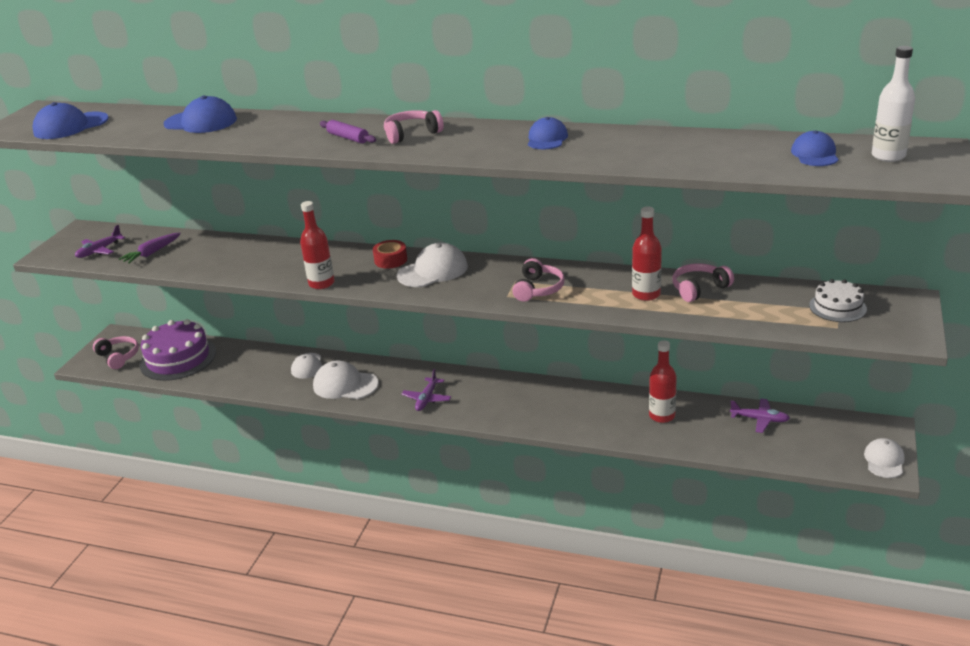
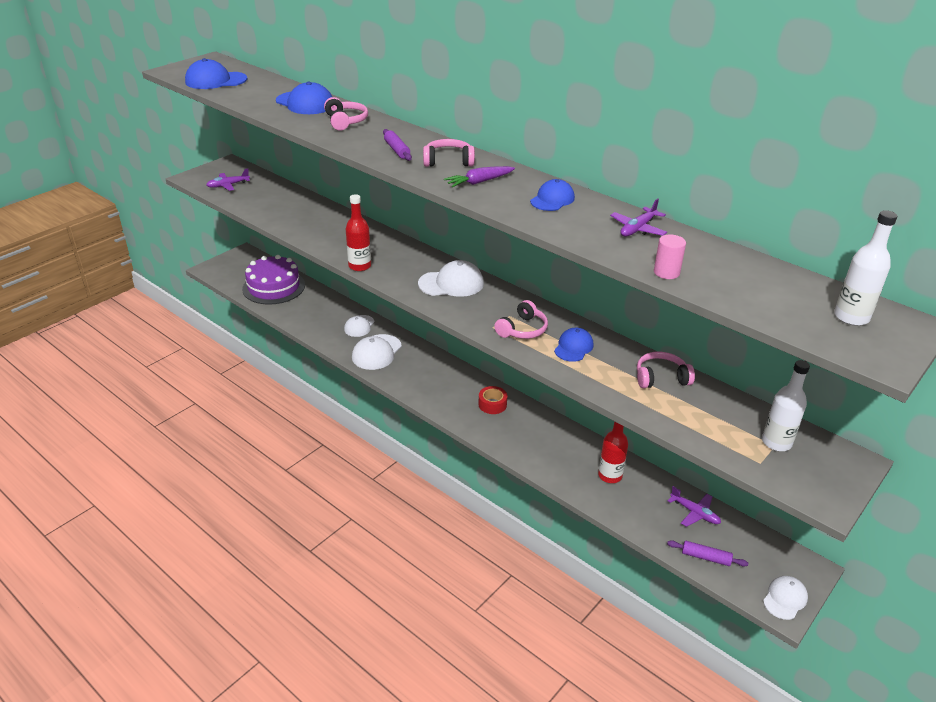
camera: 20 degrees right, 5 degrees up
(118, 357) = (235, 271): pink headphones -> pink headphones (345, 121)
(152, 253) = (261, 199): purple carrot -> purple carrot (479, 182)
(345, 385) = (376, 352): white cap -> white cap turned 105 degrees counterclockwise
(390, 260) = (426, 262): red tape -> red tape (492, 404)
(427, 399) = (429, 387): purple plane -> purple plane (637, 229)
(646, 294) = (610, 367): red bottle -> none
(708, 166) = (666, 272): none -> pink cylinder
(795, 453) = (705, 557): none -> purple rolling pin
(815, 154) = (779, 292): blue cap -> blue cap (573, 347)
(837, 307) = (776, 442): white cake -> white bottle

